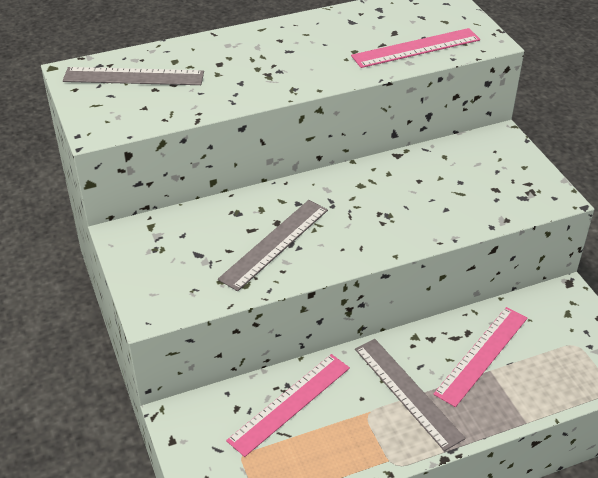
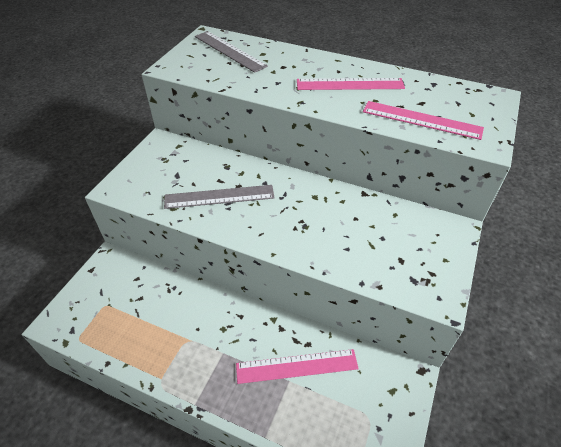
camera: 45 degrees right, 5 degrees up
(289, 403) = (161, 298): pink ruler -> pink ruler (350, 84)
(407, 392) = (224, 348): grey ruler -> none

